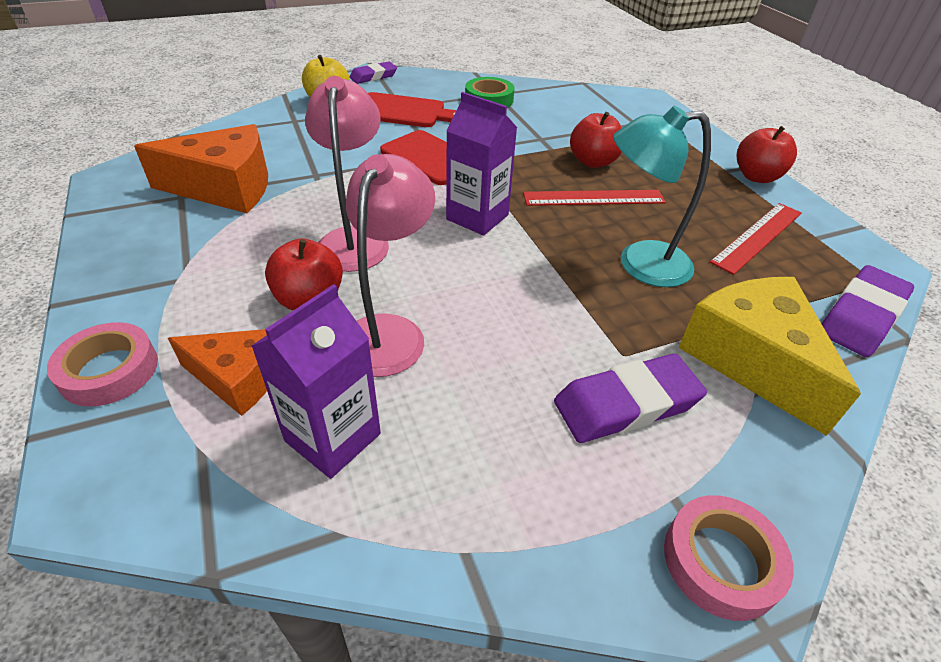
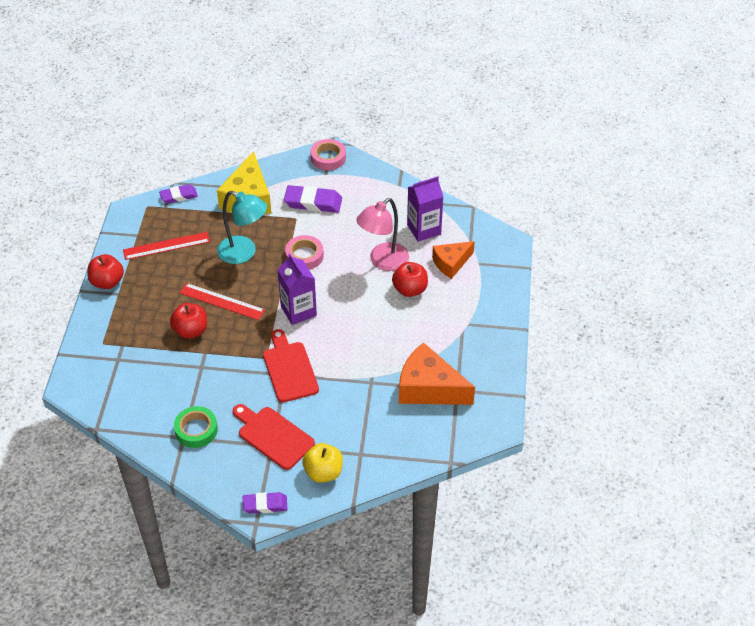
camera: 150 degrees left, 5 degrees up
(109, 370) = (500, 284): pink tape -> pink tape (304, 256)
(238, 378) = (451, 263): orange cheese -> orange cheese turned 75 degrees counterclockwise
(354, 239) = (373, 319): pink lamp -> none
(861, 316) = (178, 196): purple eraser -> purple eraser, size x0.65

